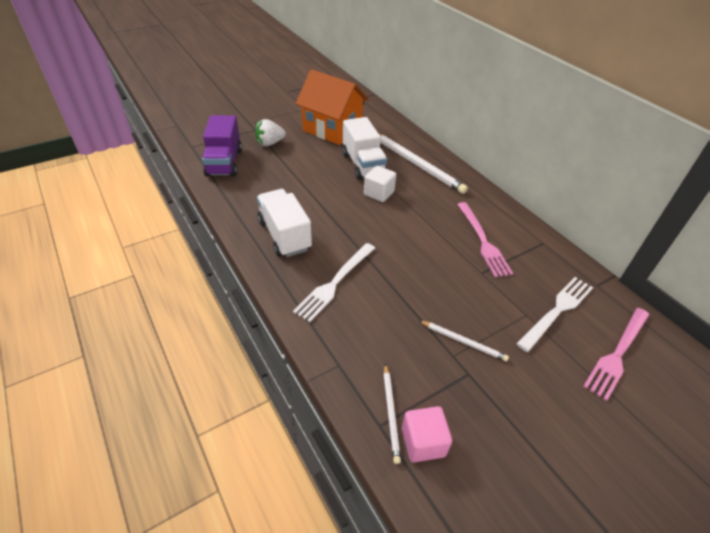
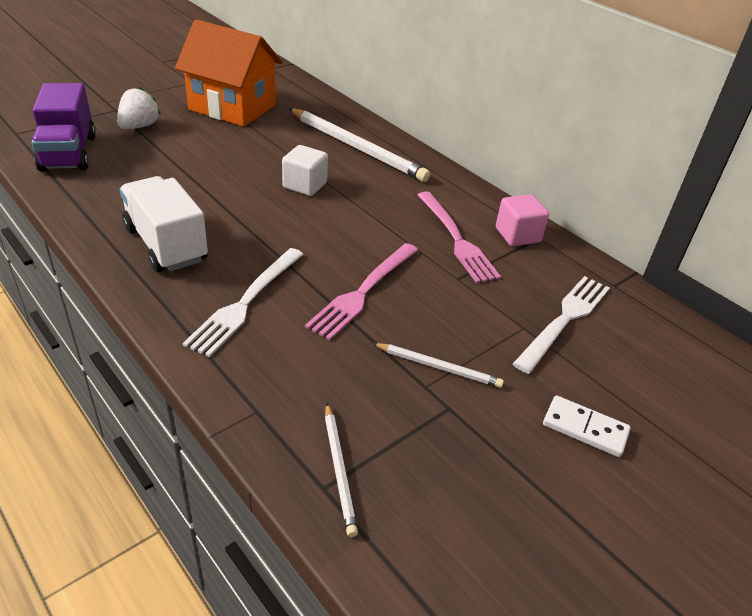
camera: 10 degrees left, 5 degrees down
(270, 143) = (139, 126): white strawberry -> white strawberry turned 150 degrees clockwise
(363, 164) = (280, 150): white truck -> none
(423, 442) = (389, 504): pink cube -> pink cube (517, 235)
(565, 398) = (585, 428): none -> white domino
(617, 353) = (649, 367): pink fork -> pink fork (363, 292)

